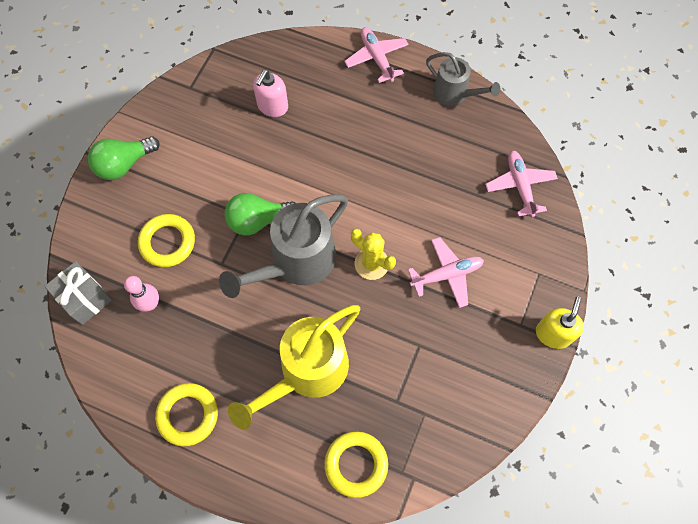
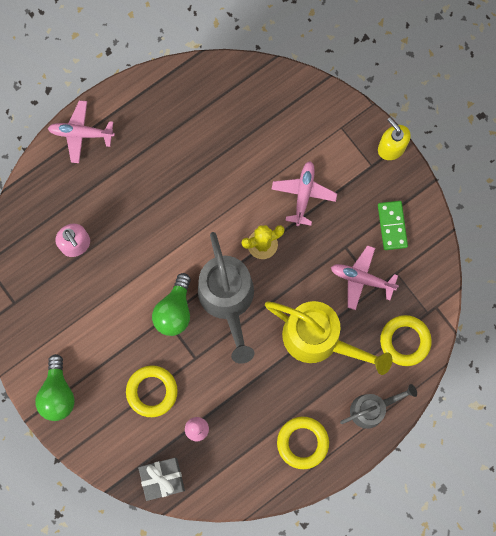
camera: 60 degrees left, 10 degrees up
(306, 372) = (319, 339): yellow watering can -> yellow watering can turned 45 degrees counterclockwise
(455, 94) = (154, 92): grey watering can -> grey watering can (372, 409)
(472, 381) = (392, 226): none -> green domino
(520, 186) = (264, 95): pink plane -> pink plane (362, 279)

